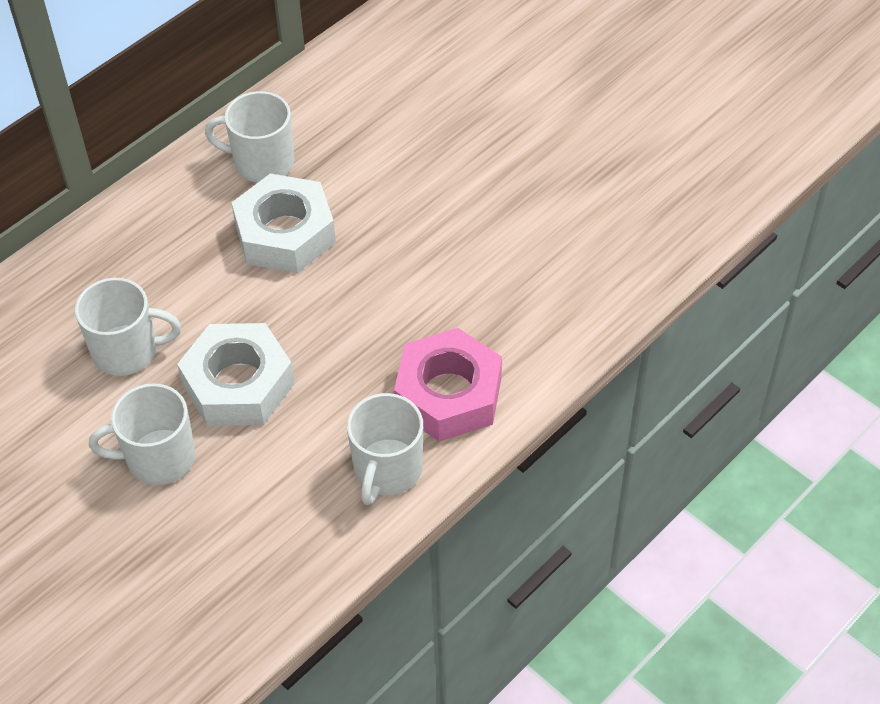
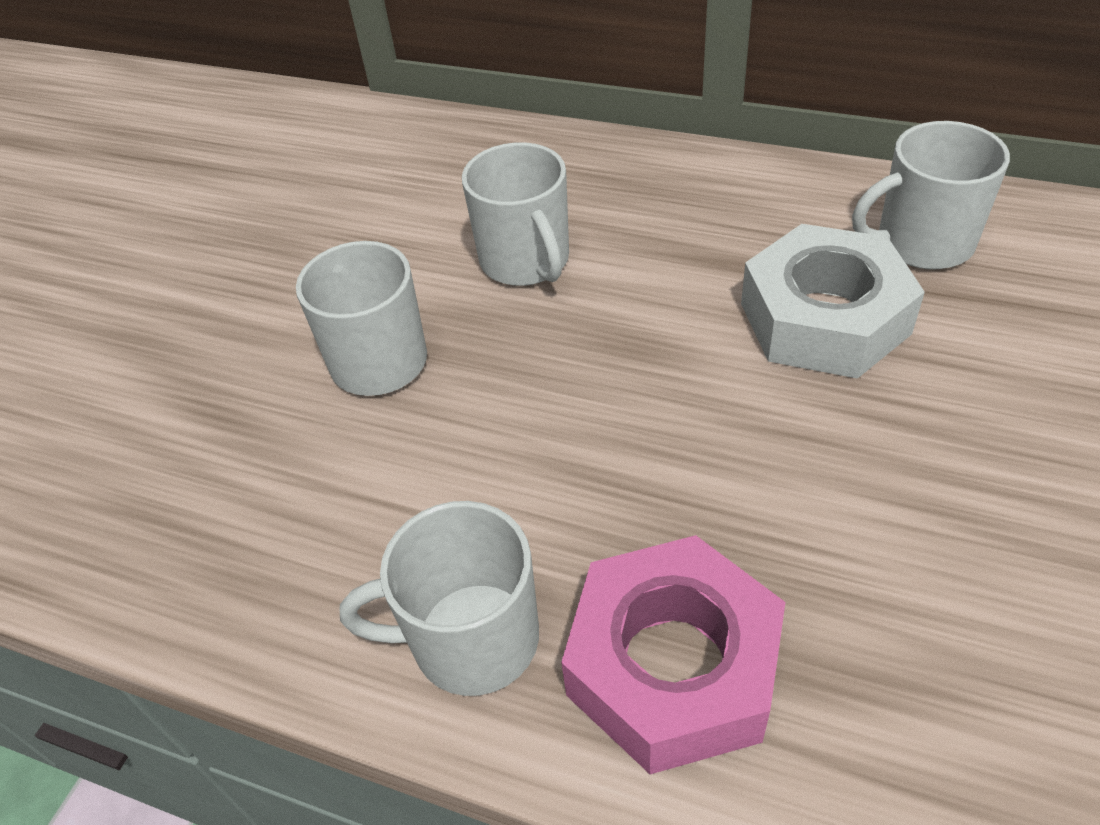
camera: 70 degrees right, 5 degrees down
(238, 384) = (535, 385): white nut -> none
(262, 162) = (921, 243): white mug -> white mug turned 90 degrees counterclockwise

